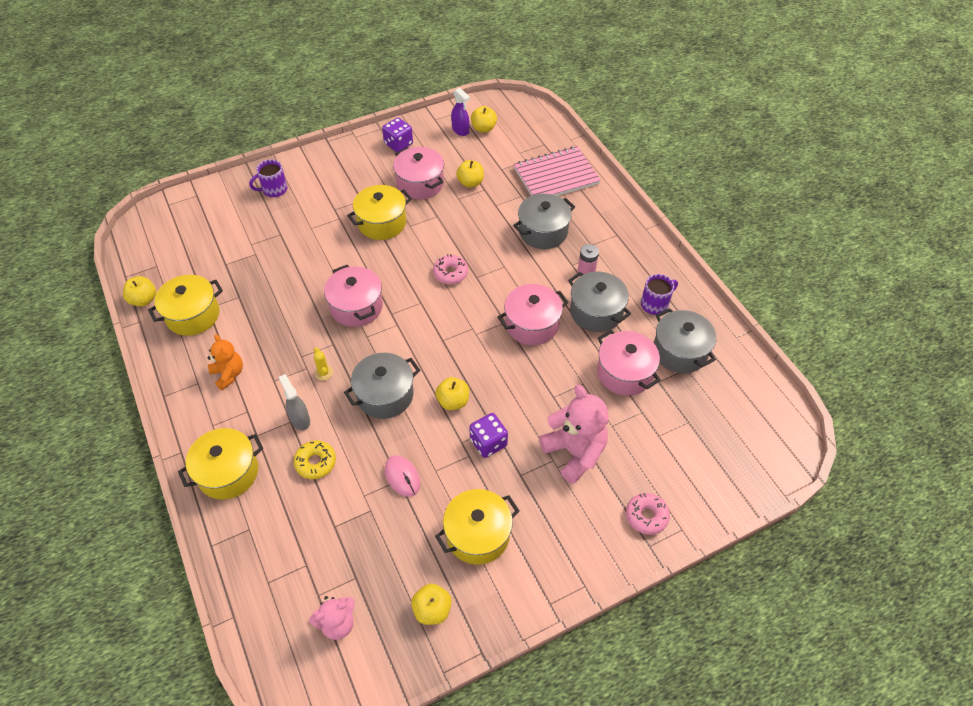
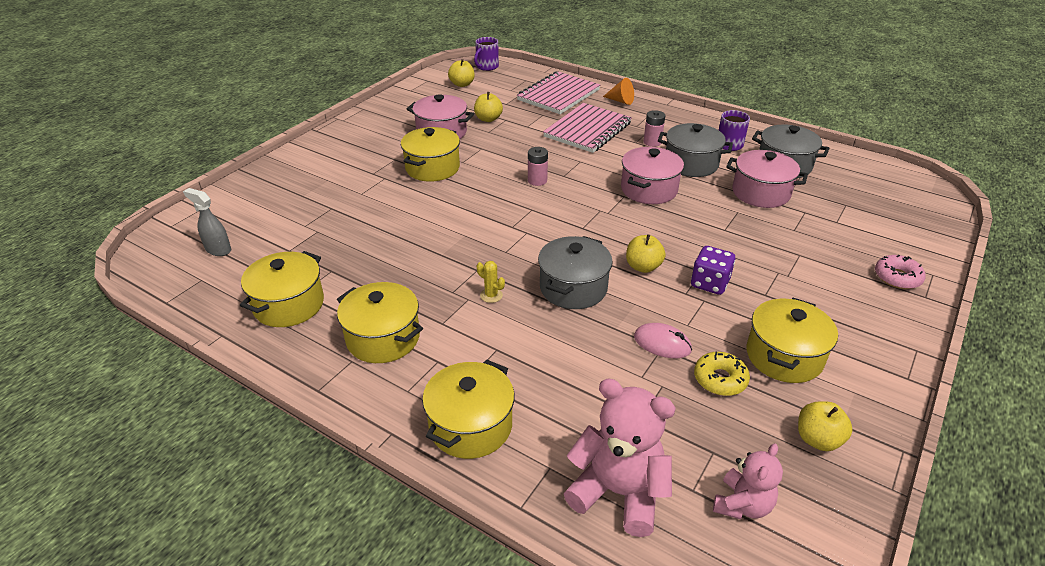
camera: 30 degrees left, 15 degrees down
(144, 300) = (210, 314): yellow apple -> none
(228, 374) = (383, 338): orange teddy bear -> yellow pot
(274, 190) = (291, 178): purple mug -> purple mug (487, 67)
(300, 419) = (505, 343): grey spray bottle -> grey spray bottle (218, 250)
(315, 462) = (561, 372): yellow donut -> yellow donut (720, 379)
(356, 307) = (471, 234): pink pot -> none
(398, 144) = (392, 113): purple dice -> none
(450, 273) = (537, 180): pink donut -> pink battery
(460, 130) = (442, 91): purple spray bottle -> none
(543, 232) = (587, 130): grey pot -> pink notebook
(574, 452) = (788, 259): pink teddy bear -> pink teddy bear (618, 492)
(606, 206) = (620, 101): none -> orange cone

